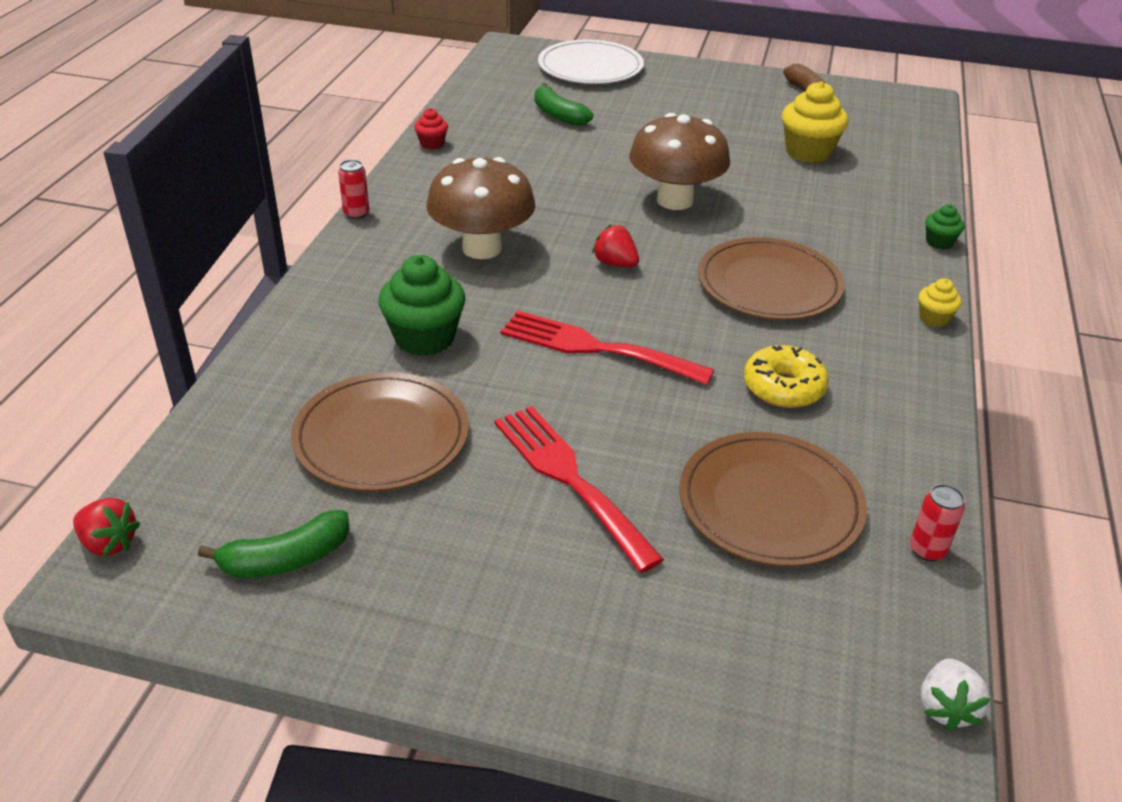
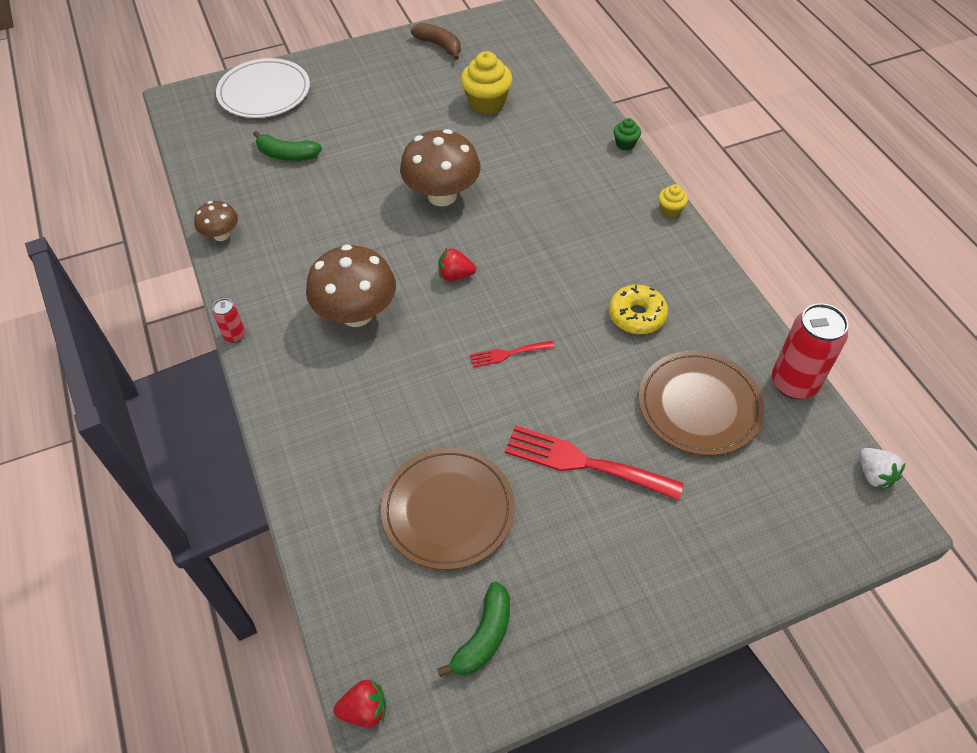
camera: 35 degrees left, 15 degrees up
(424, 338) = (396, 415): green cupcake -> none
(432, 144) = (221, 235): red cupcake -> brown mushroom
(595, 348) = (508, 354): red fork -> red fork, size x0.52
(769, 284) = (561, 237): brown plate -> none
(927, 550) = (794, 383): red can -> red can, size x2.05

